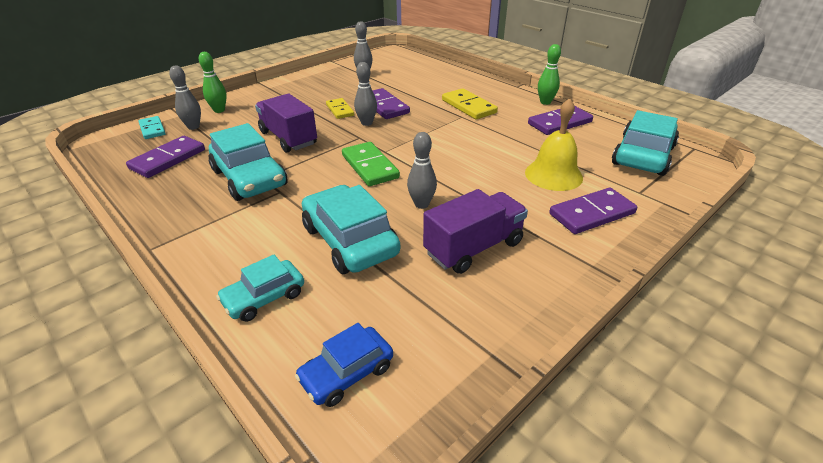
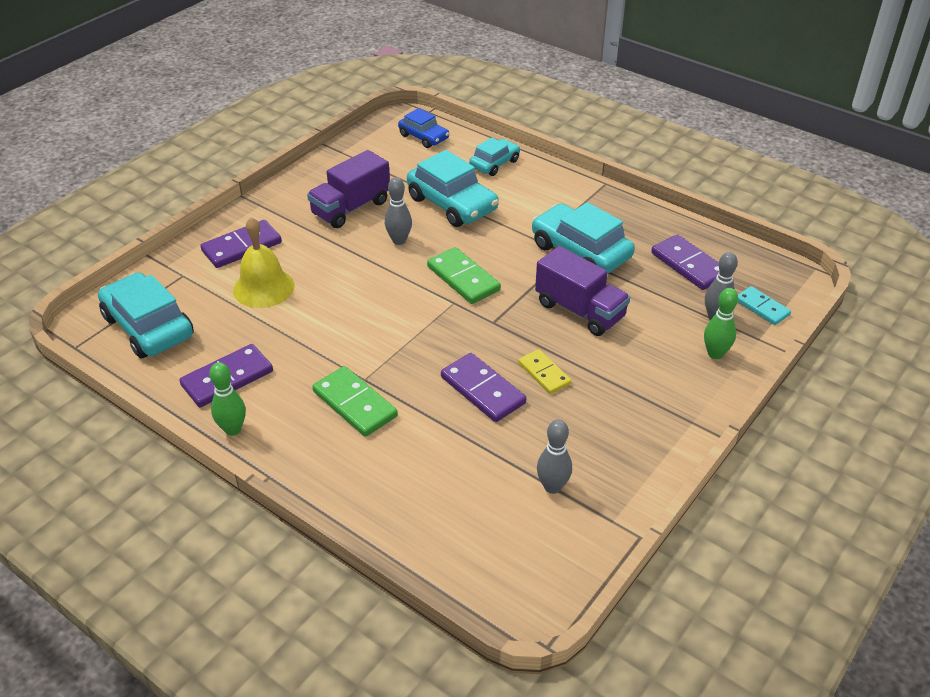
camera: 170 degrees right, 5 degrees up
(168, 159) = (689, 265): purple domino -> purple domino turned 60 degrees counterclockwise
(347, 373) = (424, 137): blue car -> blue car turned 90 degrees clockwise
(367, 123) = (494, 349): grey bowling pin -> none
(468, 106) = (355, 404): yellow domino -> green domino
(642, 155) = (148, 327): turquoise car -> turquoise car turned 120 degrees clockwise

